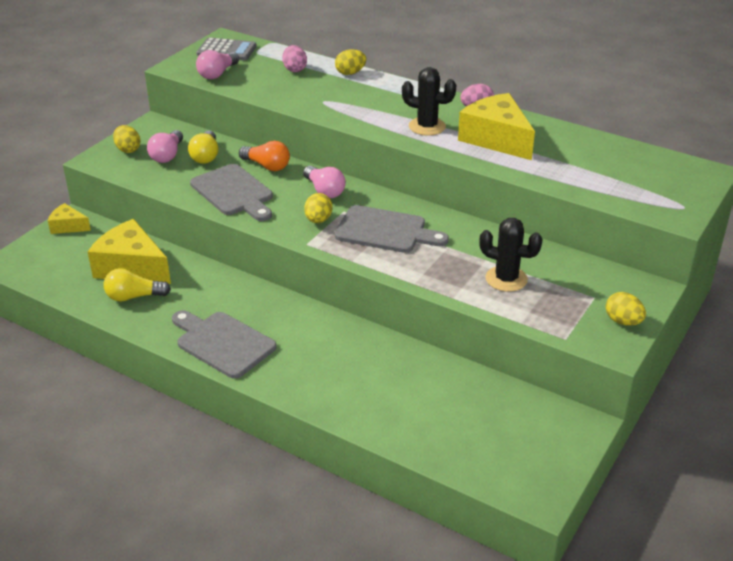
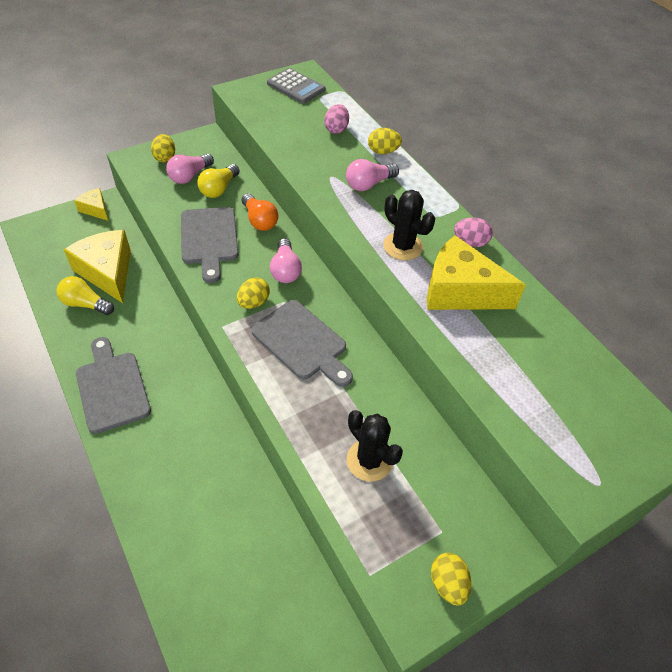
camera: 25 degrees right, 15 degrees up
(217, 74) = (266, 110): pink light bulb -> pink light bulb (368, 184)
(496, 139) = (460, 291): yellow cheese -> yellow cheese turned 60 degrees counterclockwise

